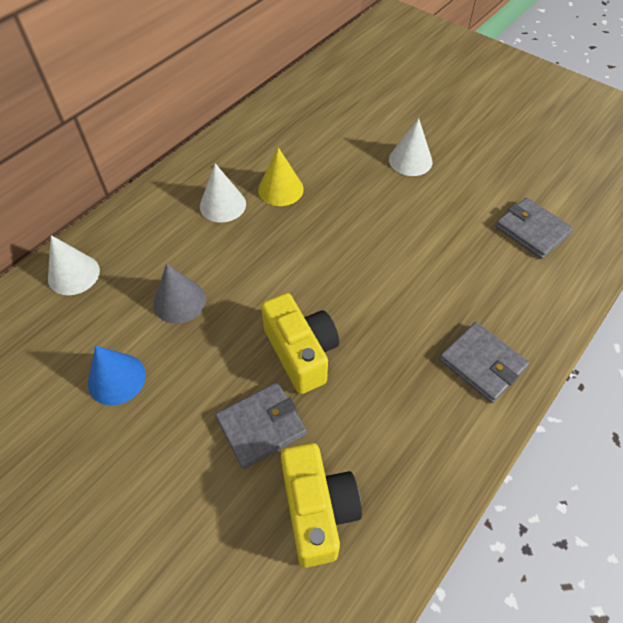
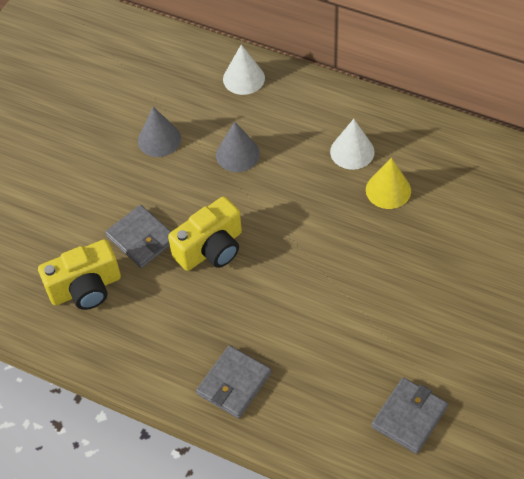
camera: 80 degrees right, 0 degrees up
(116, 379) = (159, 139): blue cone -> grey cone
(410, 160) = (473, 292): white cone -> none

